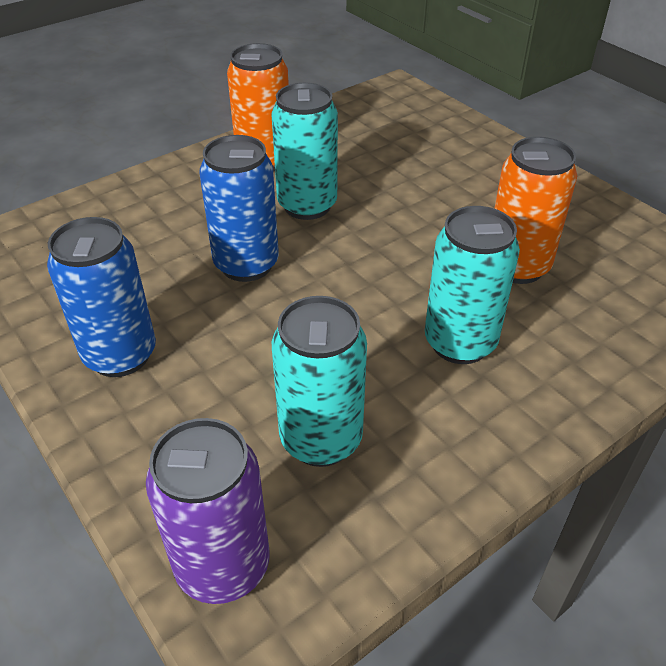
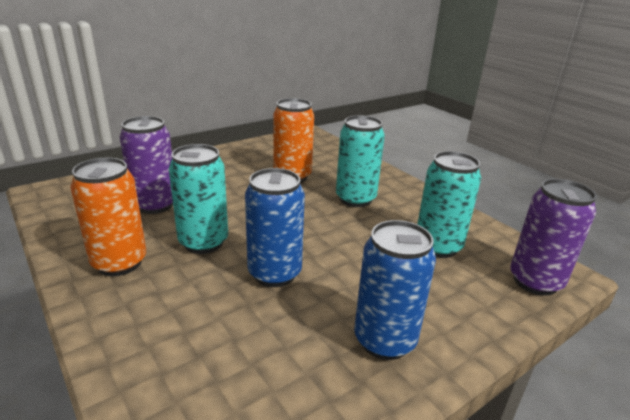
camera: 90 degrees left, 15 degrees down
(386, 159) = (155, 205): none -> purple can

